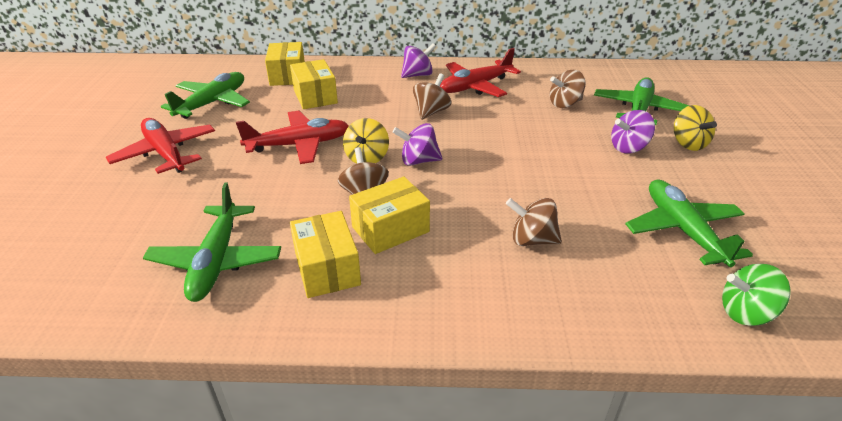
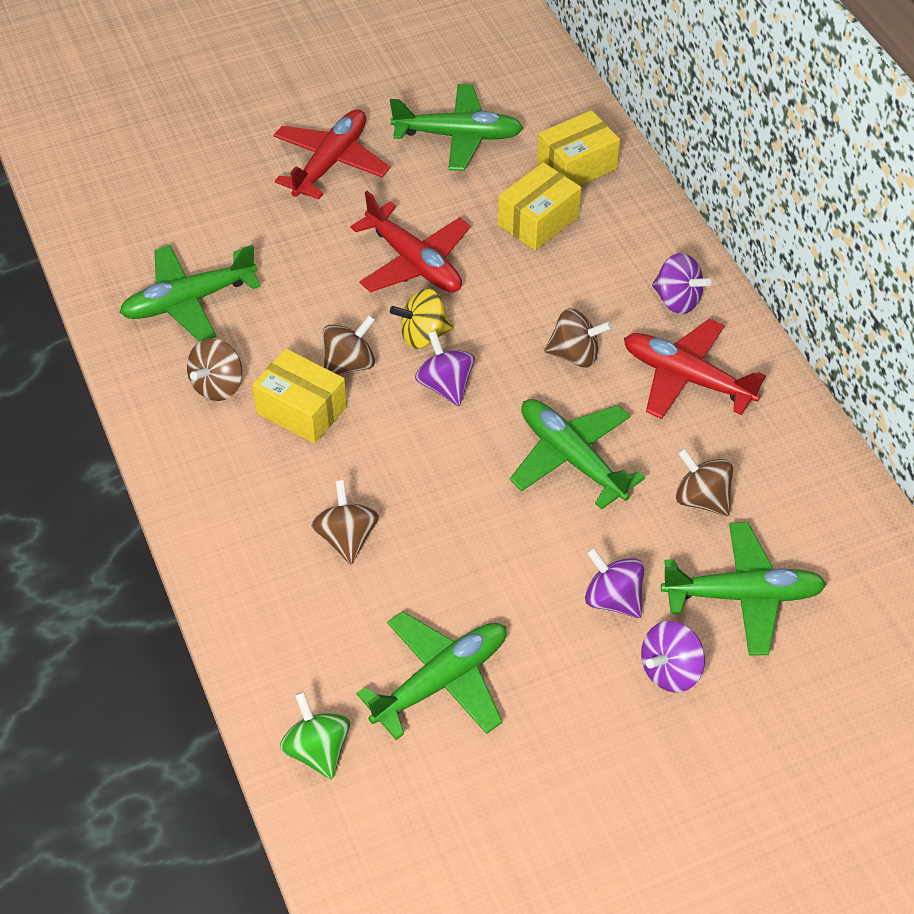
camera: 65 degrees right, 15 degrees up
(327, 268) = (218, 385): yellow box -> brown spinning top
(511, 133) = (571, 458): none -> green plane
(688, 144) = (670, 670): yellow spinning top -> purple spinning top

